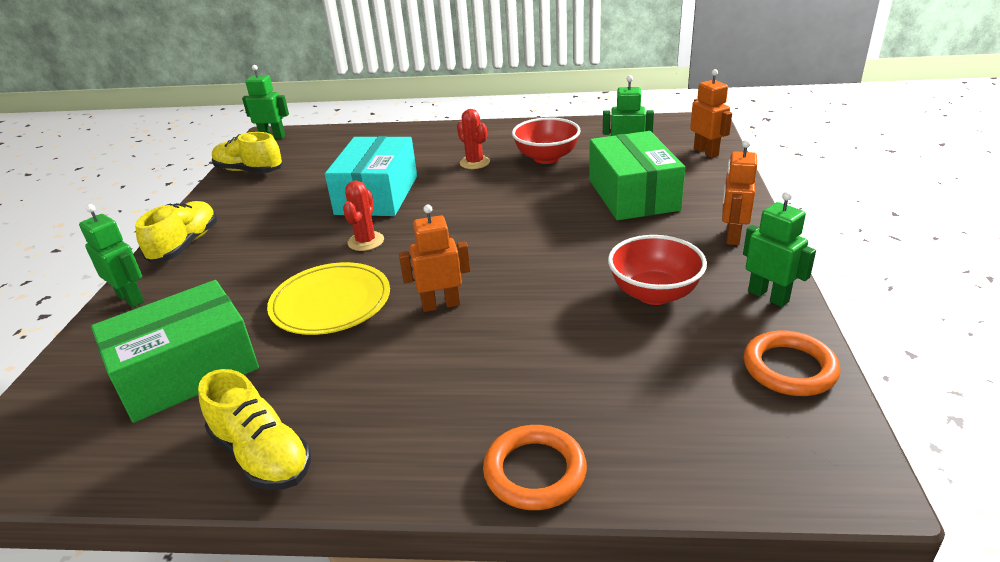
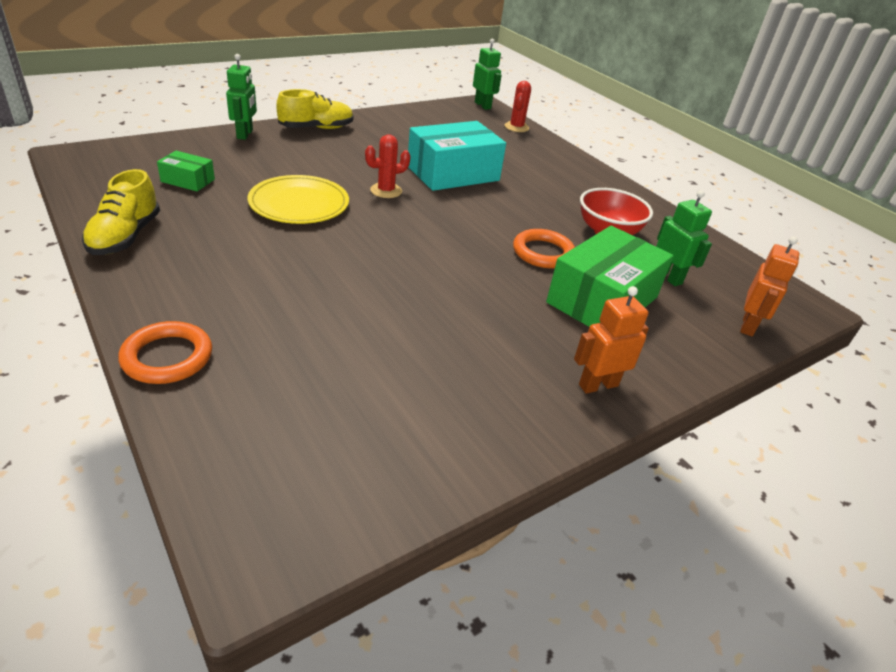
camera: 45 degrees right, 5 degrees up
(186, 371) = (188, 180): green box -> green box, size x0.48
(249, 171) = (427, 115): yellow shoe -> none
(441, 305) = (335, 250): orange robot -> none
(474, 162) = (553, 199): red cactus -> red cactus (516, 127)
(654, 293) = (447, 357): red bowl -> none
(768, 296) = (511, 436): green robot -> none
(789, 368) = (399, 478): orange ring -> orange ring (543, 253)

